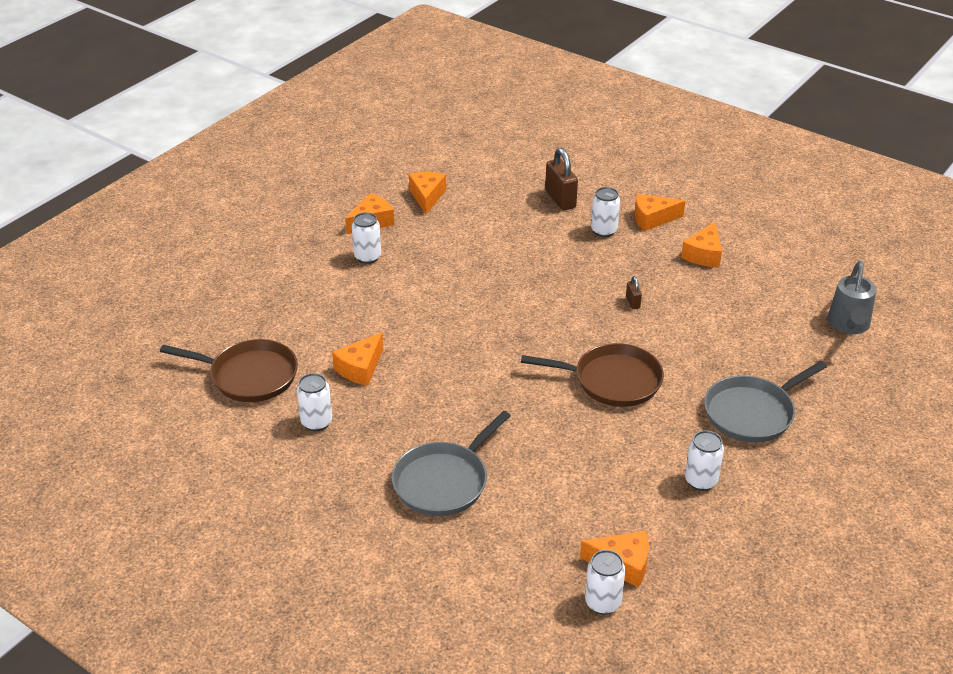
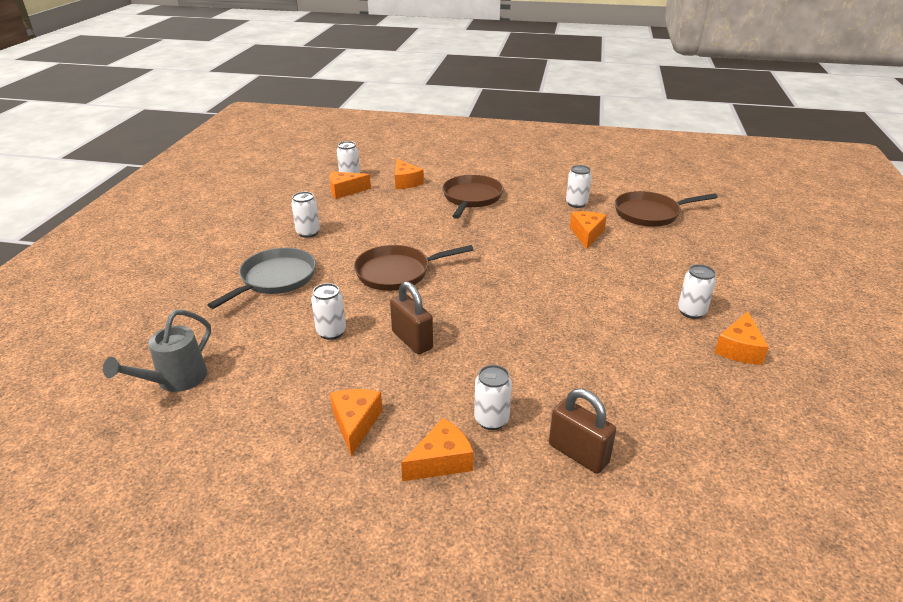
camera: 155 degrees right, 5 degrees down
(427, 197) = (729, 400): orange cheese -> orange cheese (405, 182)
(444, 482) = (471, 198): grey pan -> brown pan
(632, 302) = (412, 340): brown padlock -> brown padlock, size x2.05
(704, 331) = (331, 332): none -> white can
(848, 325) = (176, 380): grey watering can -> grey watering can turned 135 degrees counterclockwise

